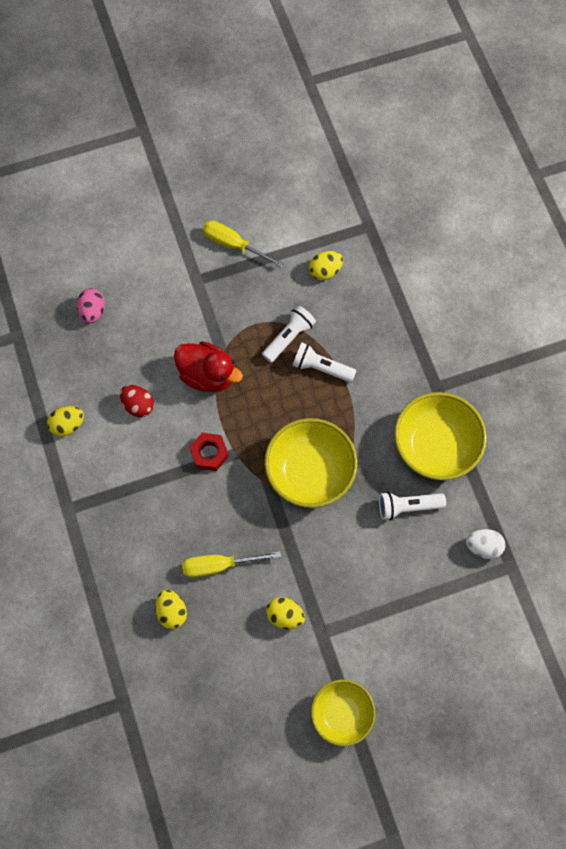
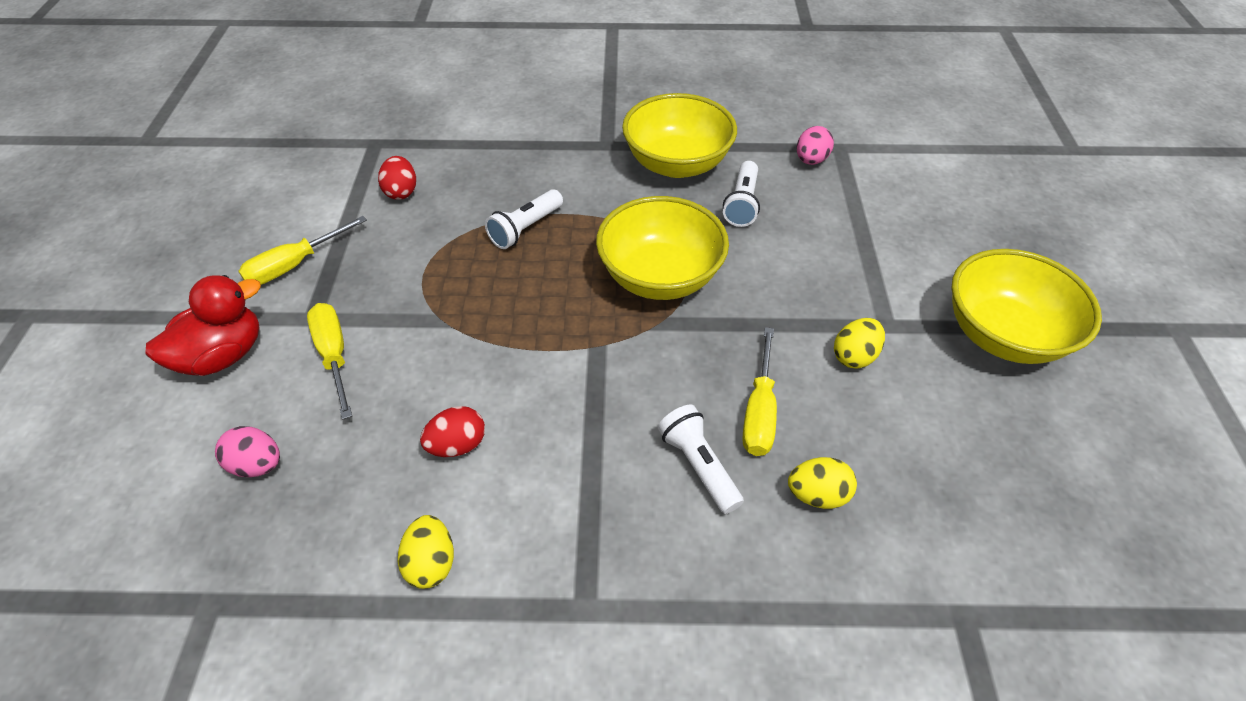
camera: 70 degrees left, 20 degrees down
(174, 308) = (334, 355): none -> yellow screwdriver
(207, 375) = (463, 345): red duck -> red duck (223, 355)
(209, 453) = (582, 376): red nut -> none
(289, 337) = (465, 247): white flashlight -> white flashlight (698, 466)
(325, 271) = (401, 192): yellow egg -> red egg
(341, 714) = (1002, 334): yellow bowl -> yellow bowl, size x1.53
(483, 546) = (811, 160): white egg -> pink egg

